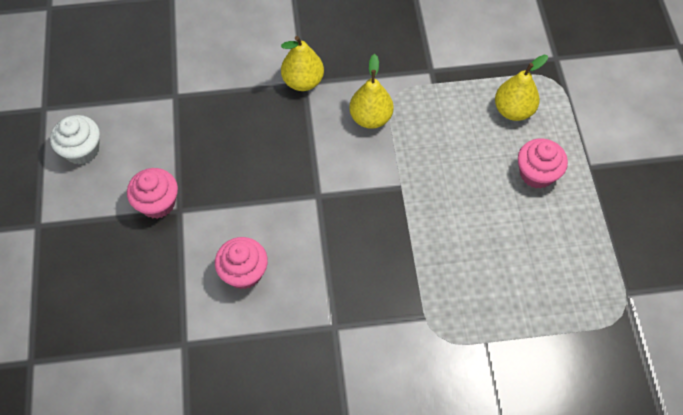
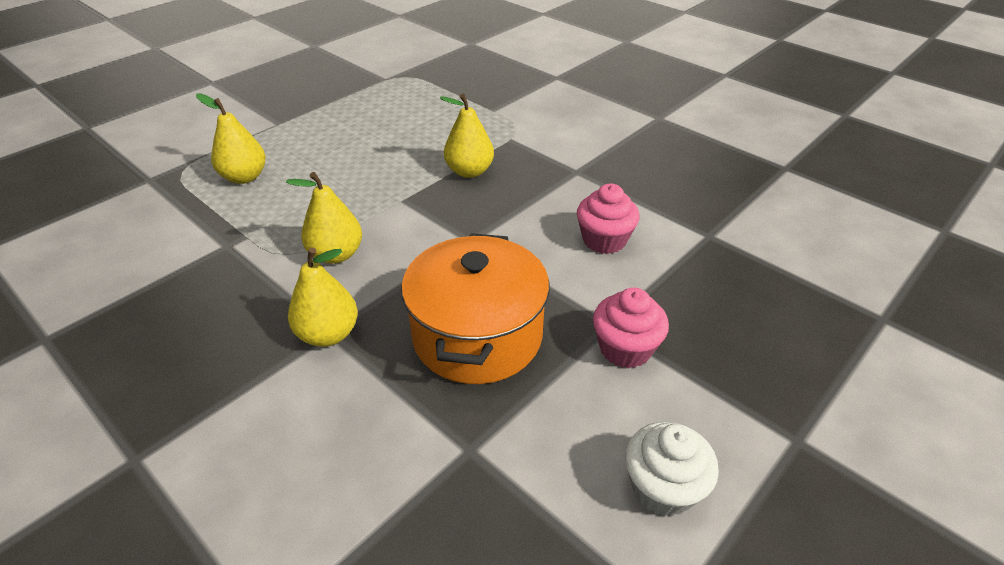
camera: 130 degrees left, 20 degrees down
(236, 143) = (477, 336): none -> orange pot
(400, 251) = (469, 171): none -> yellow pear
(537, 173) = (312, 142): pink cupcake -> none

